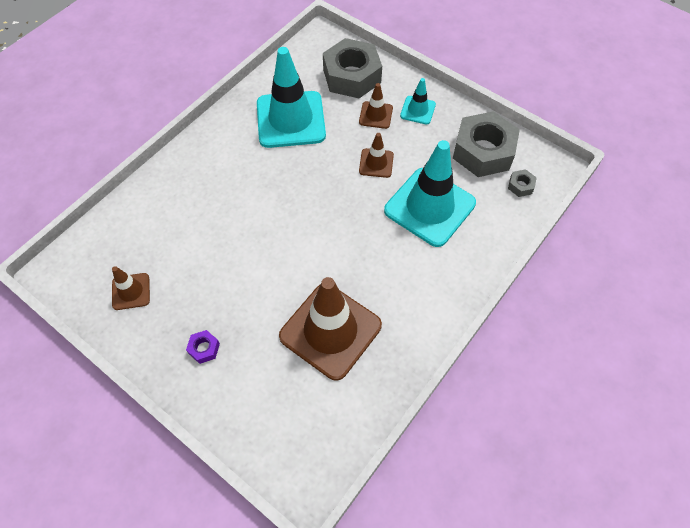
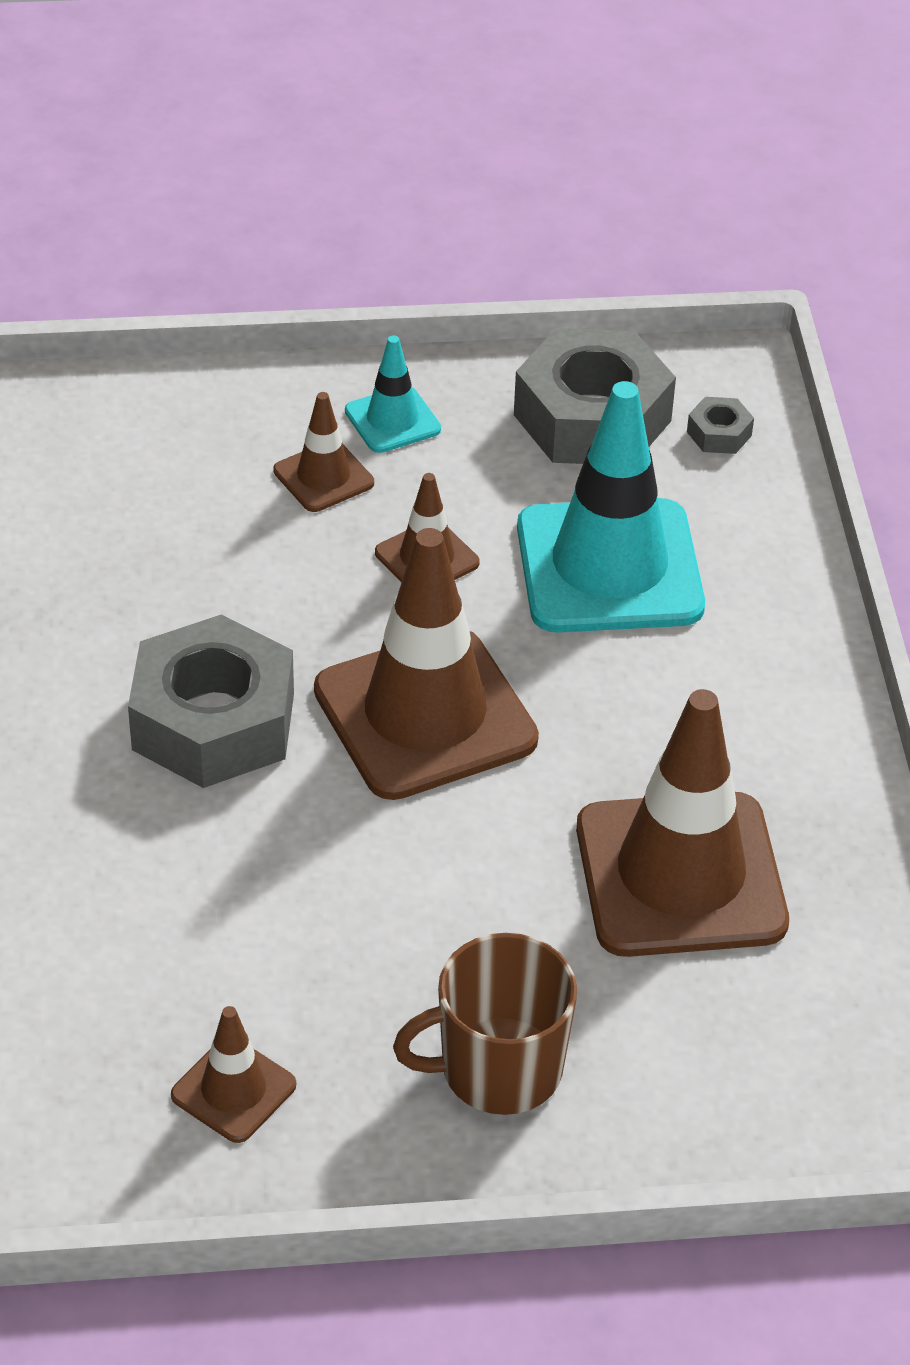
camera: 45 degrees left, 15 degrees down
(204, 348) = (497, 1069): purple nut -> brown mug
(291, 119) = (164, 588): turquoise traffic cone -> none
(316, 214) = (425, 715): none -> brown traffic cone
(351, 76) = (189, 436): grey nut -> grey nut (213, 722)

